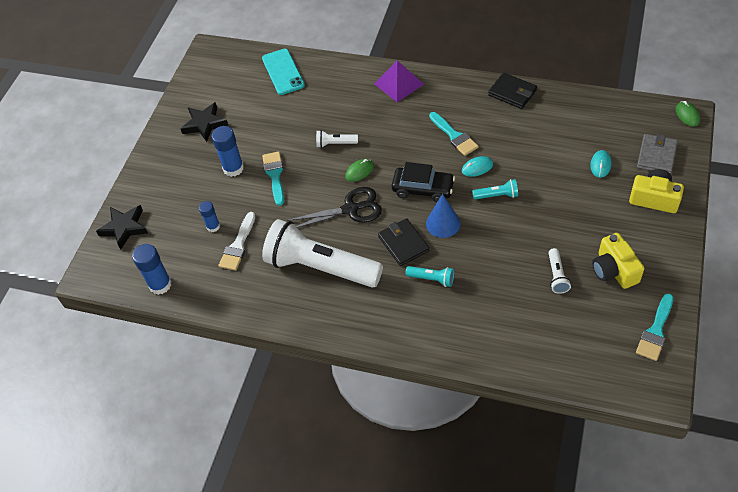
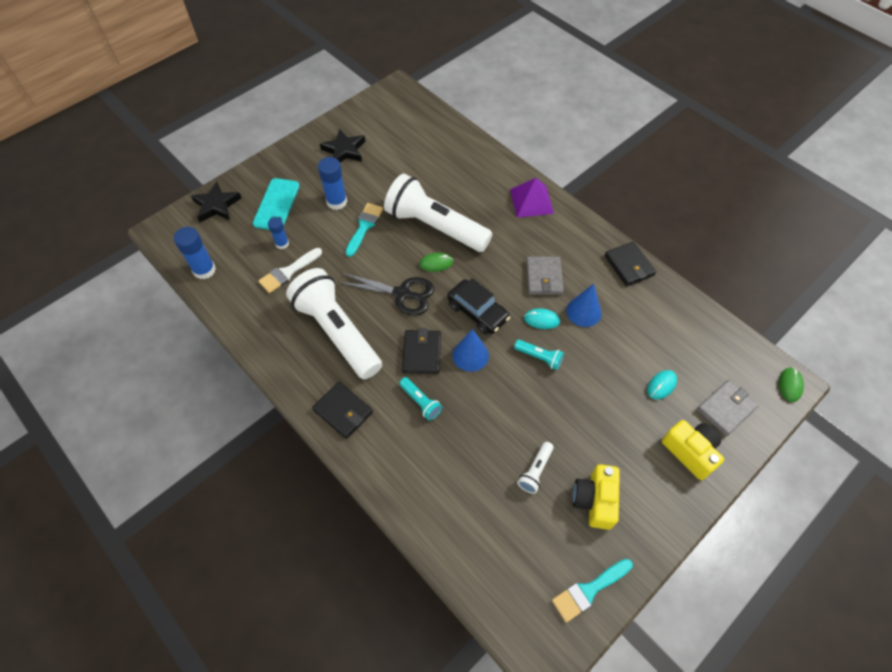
camera: 25 degrees right, 5 degrees up
(283, 72) = (441, 138): turquoise phone -> turquoise phone (276, 204)
(335, 143) = (435, 226): white flashlight -> white flashlight, size x2.50
(375, 321) = (343, 411): none -> black wallet
(454, 136) = (544, 277): turquoise brush -> grey wallet
(504, 144) = (583, 311): none -> blue cone

